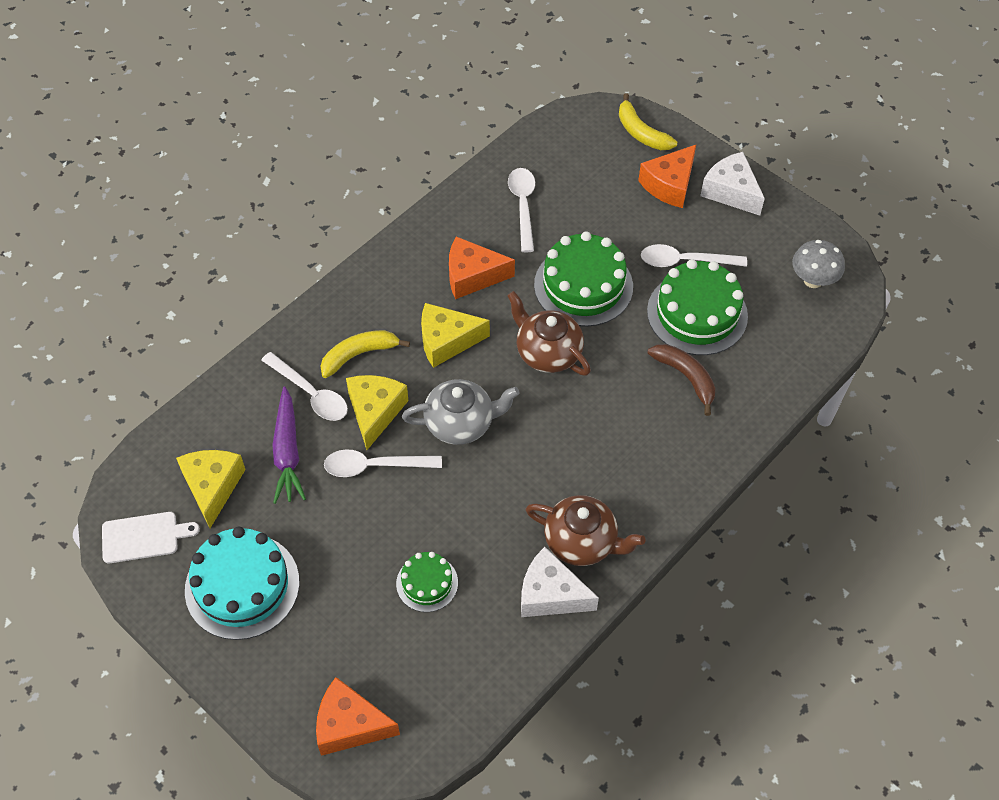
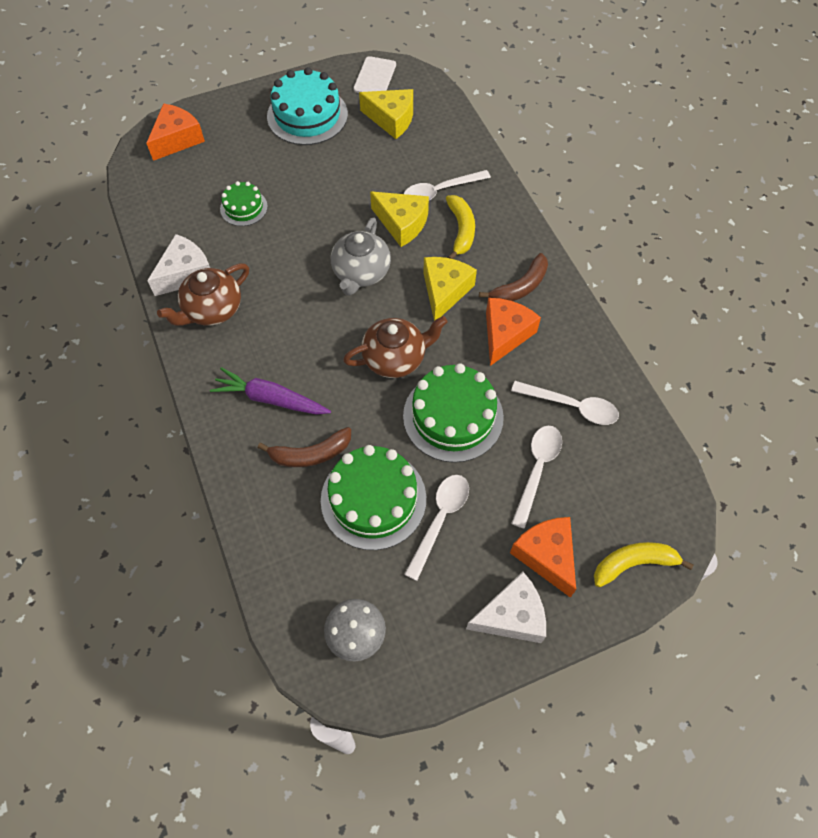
camera: 115 degrees right, 5 degrees up
(287, 452) = (396, 164): purple carrot -> purple carrot (271, 399)
(374, 466) = (355, 209): white spoon -> white spoon (537, 470)
(409, 282) = (520, 287): none -> brown banana

